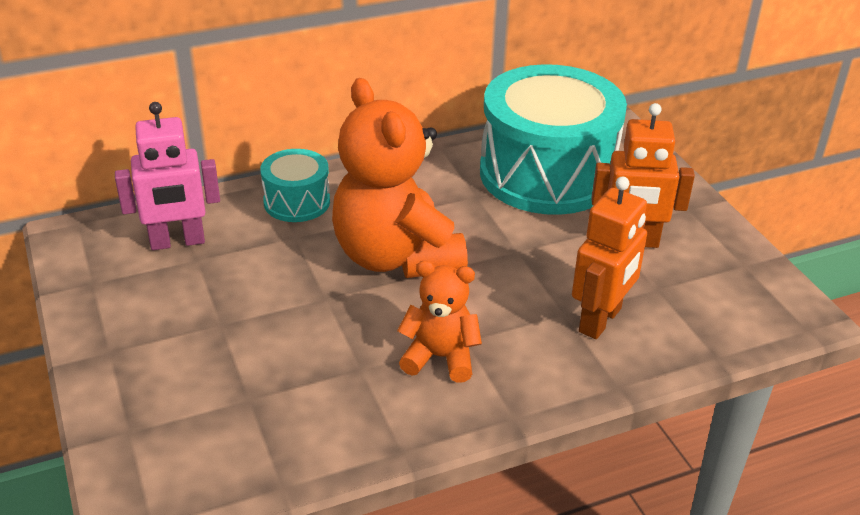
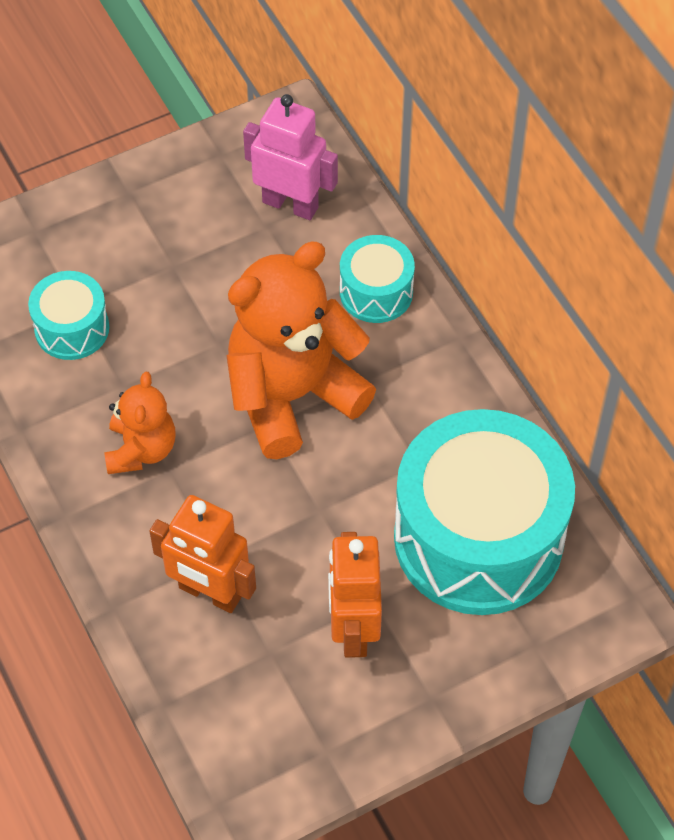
camera: 85 degrees right, 20 degrees up
(177, 242) = (290, 204): pink robot -> pink robot turned 135 degrees clockwise
(277, 403) = (72, 328): none -> turquoise drum

